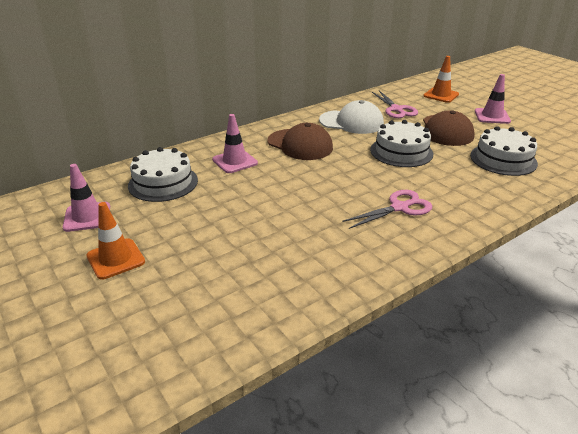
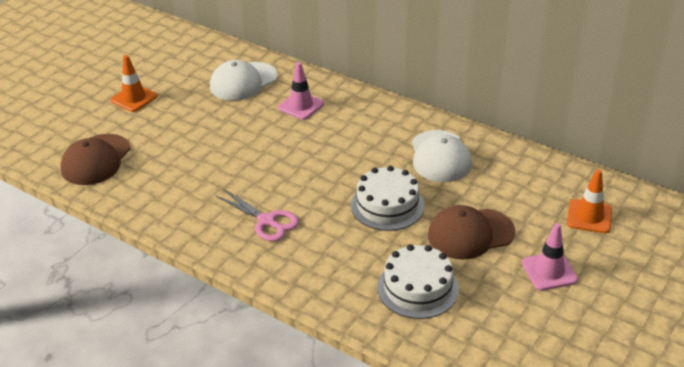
camera: 70 degrees right, 5 degrees up
(87, 217) = (178, 67): pink traffic cone -> none
(163, 183) = (243, 82): white cake -> white cap
(300, 145) = (359, 134): brown cap -> brown cap (96, 160)
(396, 109) = (505, 184): pink scissors -> none

